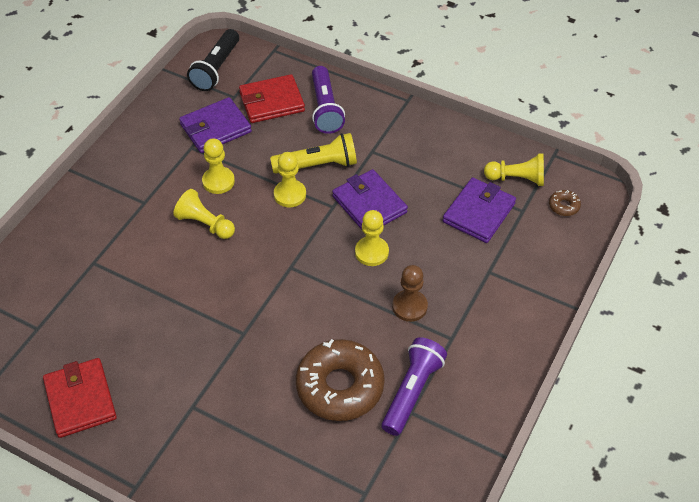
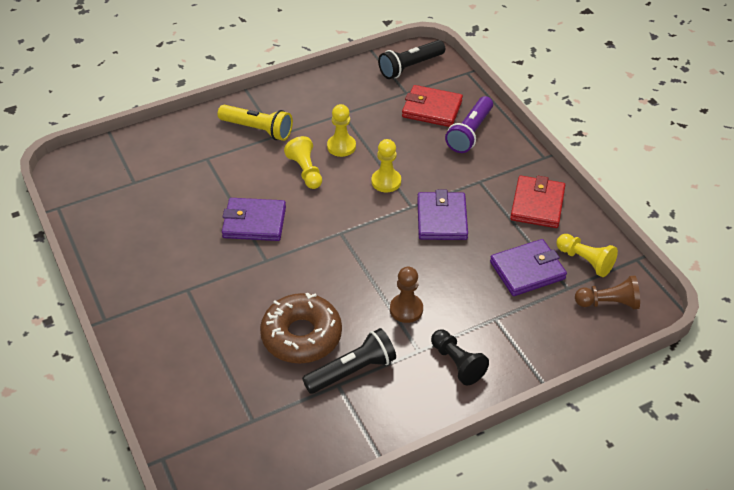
camera: 35 degrees right, 5 degrees down
(80, 399) = (120, 243): red wallet -> red wallet (537, 204)
(215, 128) = (372, 108): purple wallet -> purple wallet (254, 222)
(318, 165) = (427, 171): yellow flashlight -> yellow flashlight (258, 129)
(371, 252) = (412, 254): yellow pawn -> none
(412, 391) = (352, 371): purple flashlight -> black flashlight
(492, 330) = (457, 363): none -> black pawn
(564, 206) = (608, 303): brown donut -> brown pawn

